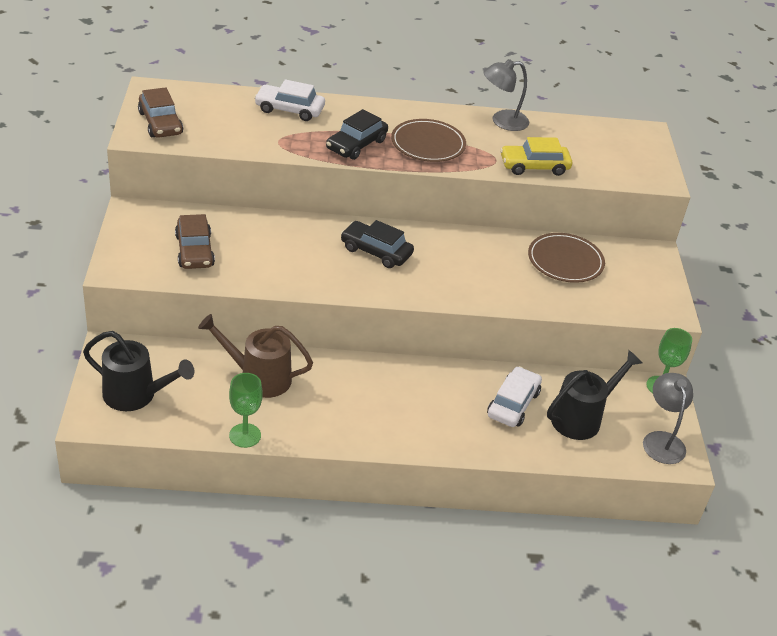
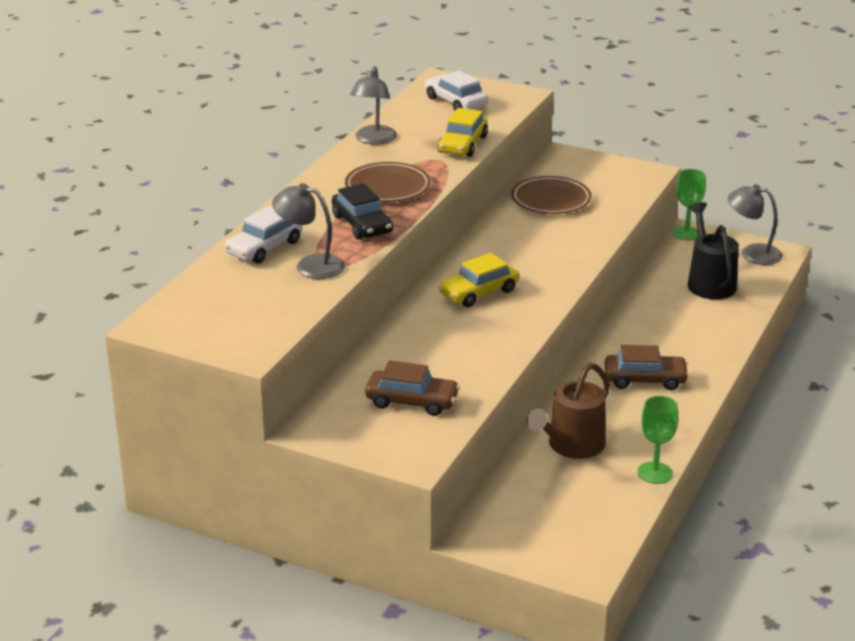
camera: 60 degrees left, 10 degrees down
(136, 395) = (561, 533): black watering can -> none
(160, 123) = (232, 333): brown car -> brown car (645, 379)
(276, 135) = (310, 265): none -> grey lamp
(376, 251) = (478, 292): black car -> yellow car
(513, 404) = (676, 311): white car -> white car (455, 102)

